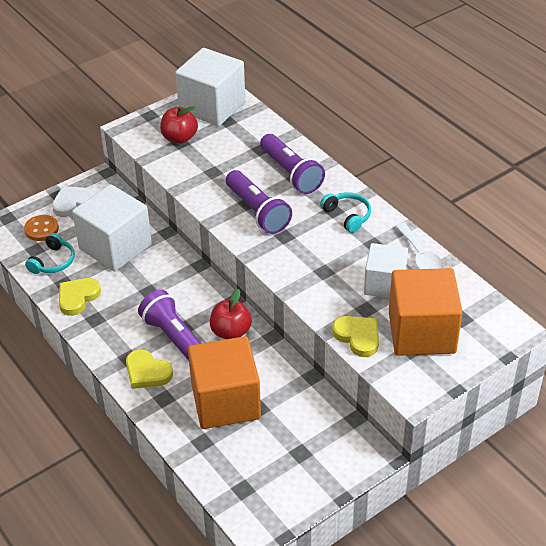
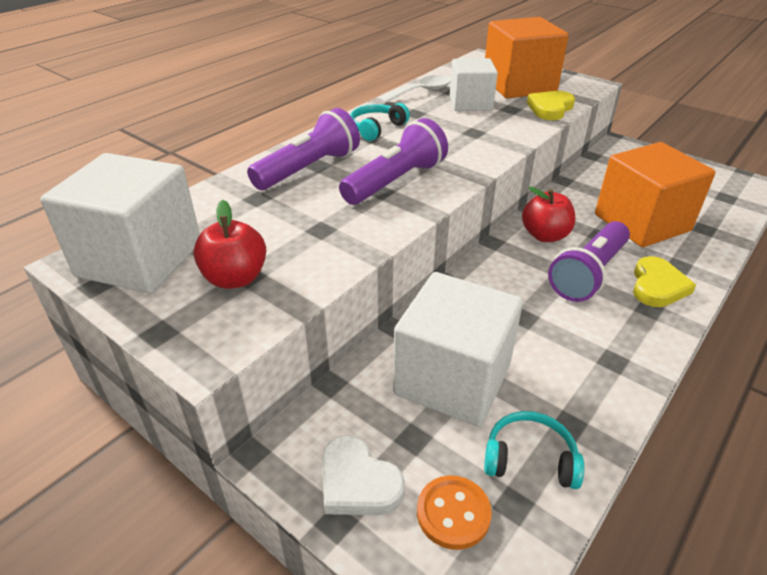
camera: 105 degrees left, 5 degrees down
(77, 297) = (588, 394): yellow heart -> none

